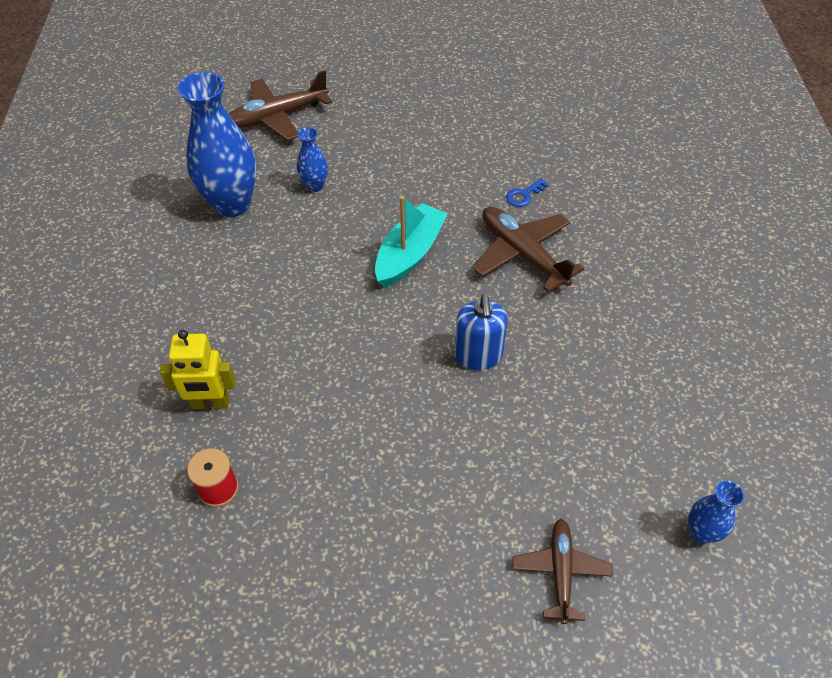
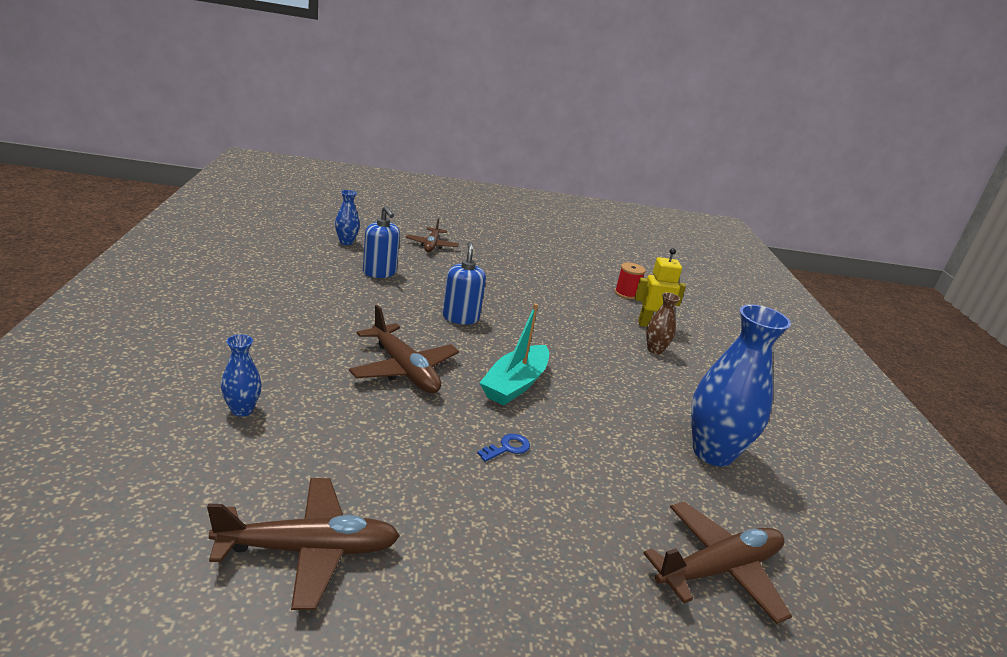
camera: 175 degrees right, 25 degrees down
(228, 345) = (655, 350): none -> brown vase
(315, 186) = (628, 460): blue vase -> blue vase (242, 410)
(524, 195) = (382, 419): blue key -> blue key (507, 448)
(535, 101) = (309, 550): none -> brown plane
(612, 442) = (379, 273): none -> blue soap dispenser

